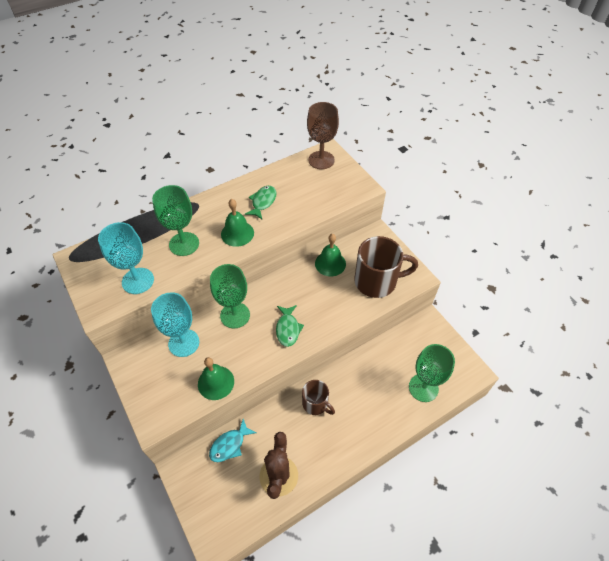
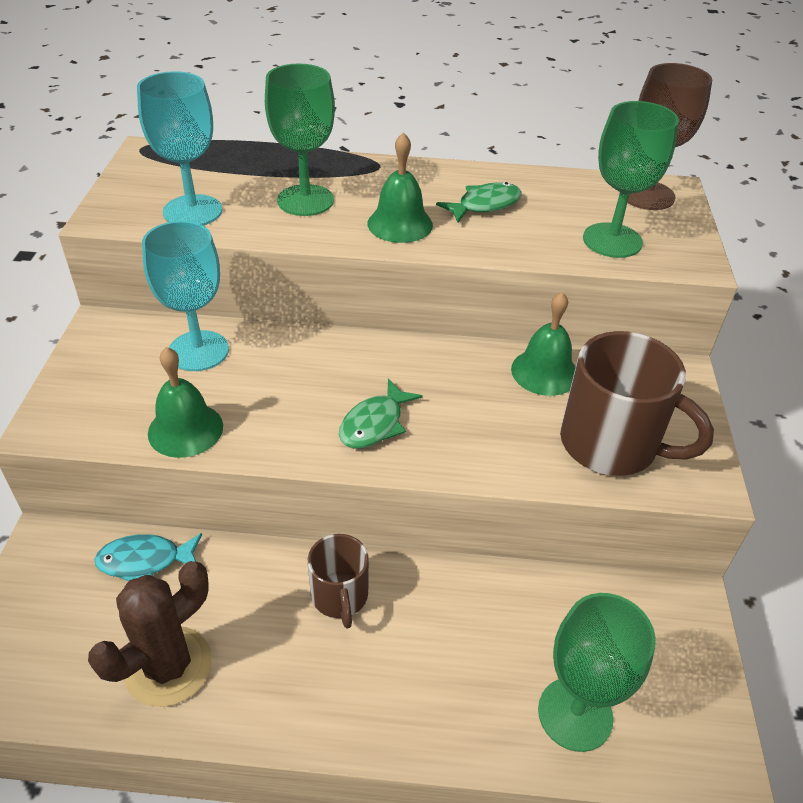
camera: 35 degrees right, 10 degrees down
(235, 315) = (310, 358): green goblet -> green goblet (612, 240)

